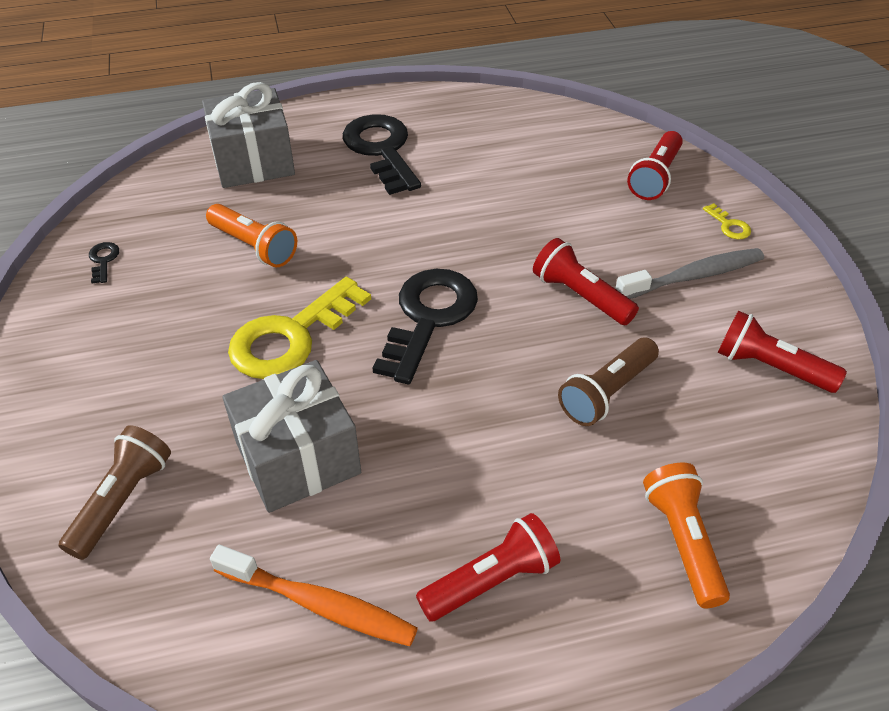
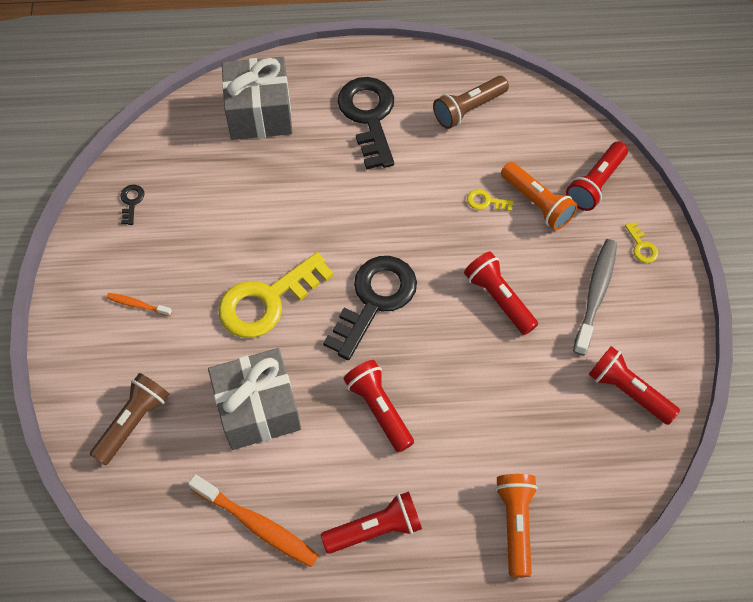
camera: 10 degrees right, 15 degrees up
(118, 364) = (137, 305): none -> orange toothbrush
(254, 246) = (250, 206): orange flashlight -> orange flashlight (537, 203)
(461, 433) = (379, 409): none -> red flashlight
(536, 207) = (486, 201): none -> yellow key
(607, 393) = (495, 392): brown flashlight -> brown flashlight (468, 109)
(694, 276) = (595, 294): grey toothbrush -> grey toothbrush turned 60 degrees counterclockwise

